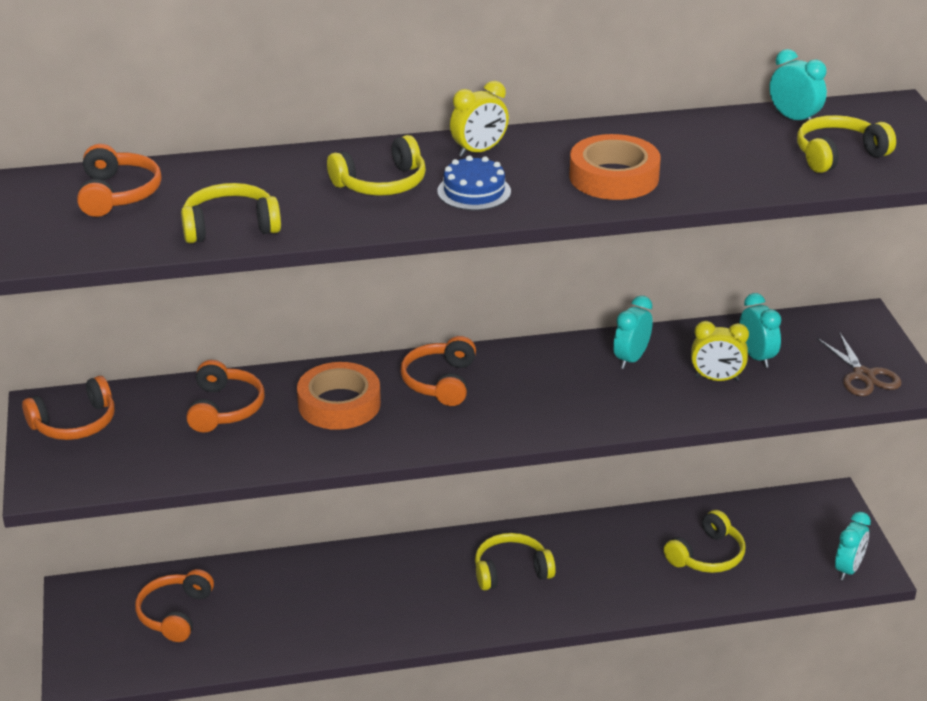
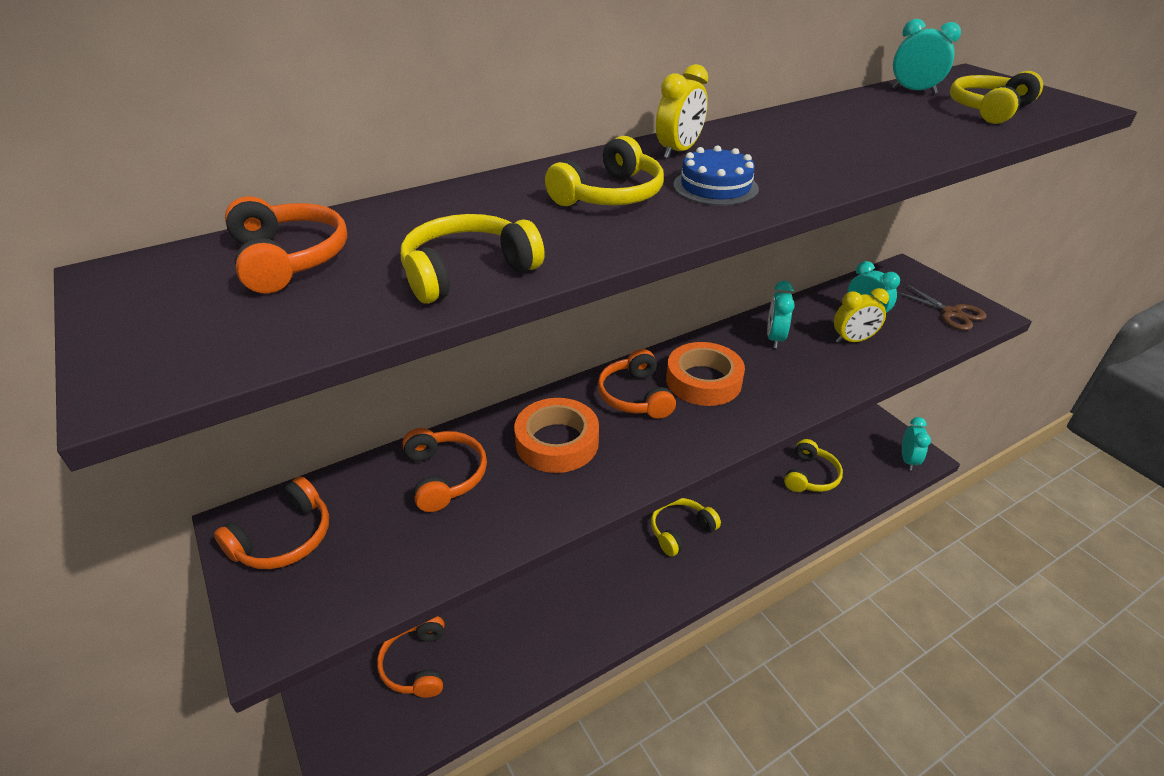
camera: 20 degrees left, 5 degrees up
(614, 177) = (832, 153): orange tape -> orange tape (703, 381)

